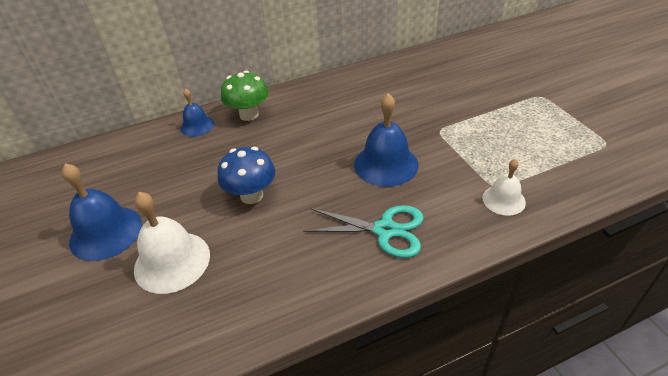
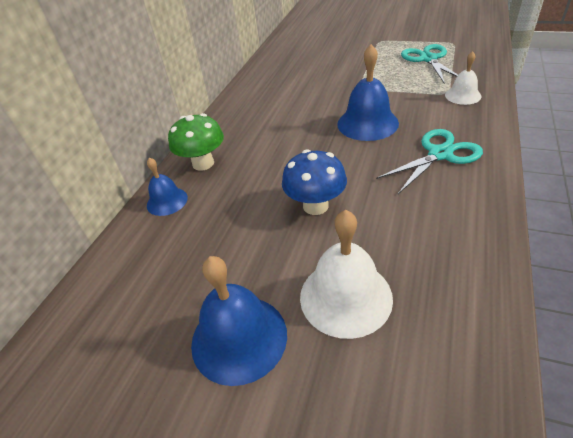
camera: 45 degrees left, 0 degrees up
(547, 144) = (428, 59): none -> turquoise scissors

